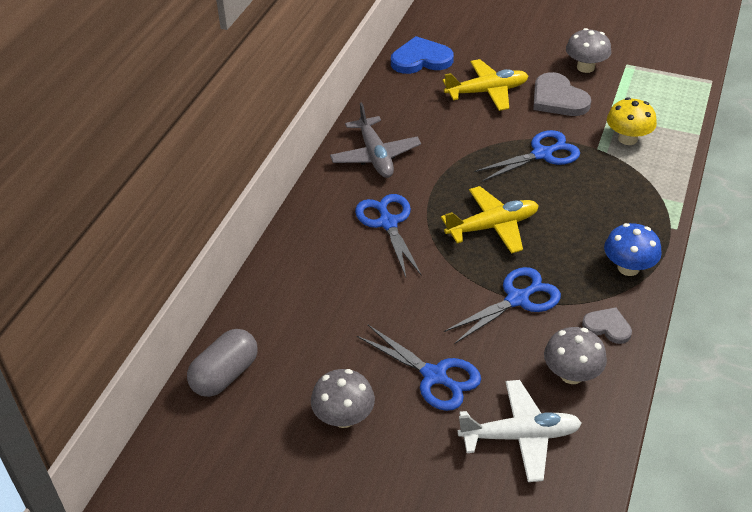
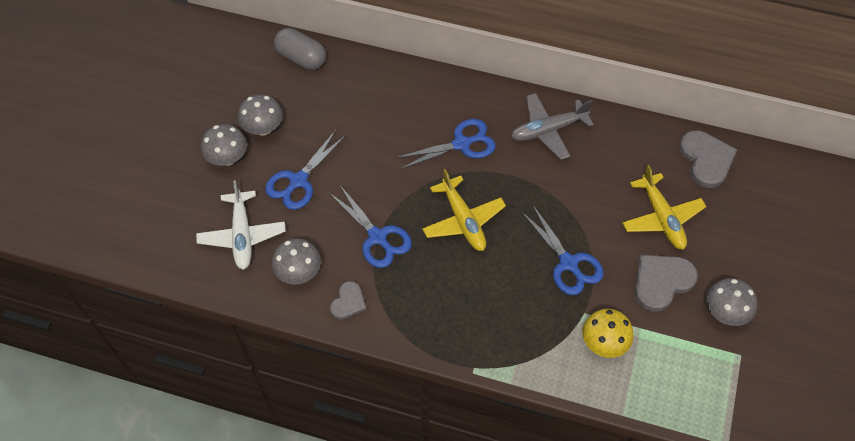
camera: 85 degrees right, 15 degrees up
(392, 458) = (227, 158): none -> grey mushroom
(421, 59) = (706, 160): blue heart -> grey heart
(628, 268) = (418, 325): blue mushroom -> none

